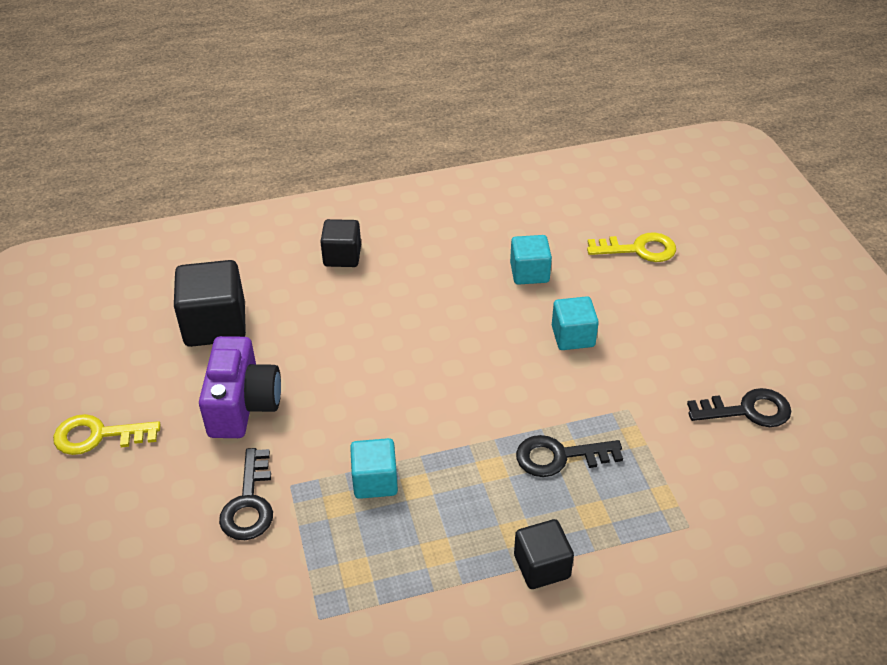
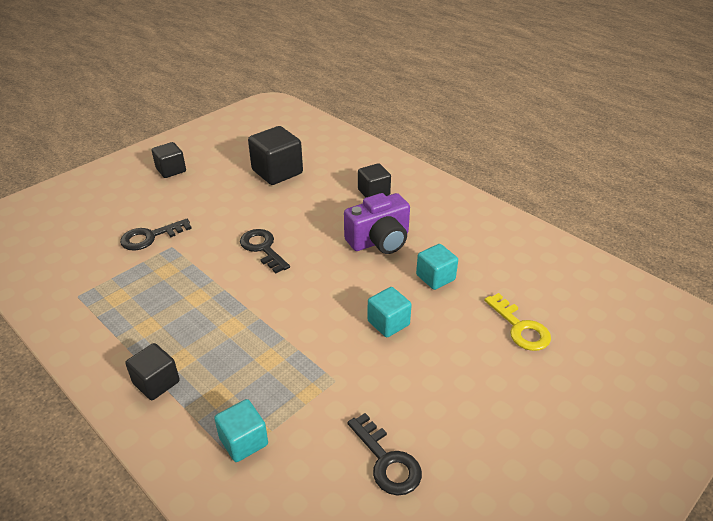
camera: 60 degrees right, 5 degrees down
(97, 436) = (171, 170): yellow key -> black cube
(243, 405) = (222, 206): purple camera -> purple camera (379, 241)
(375, 481) = (192, 278): turquoise cube -> turquoise cube (243, 441)
(559, 457) = (262, 357): black key -> black key (262, 248)

